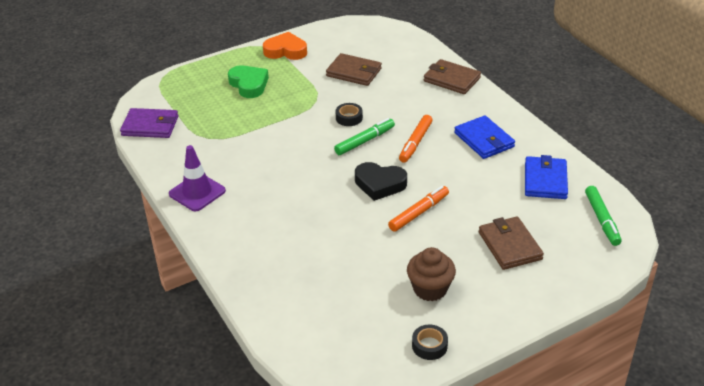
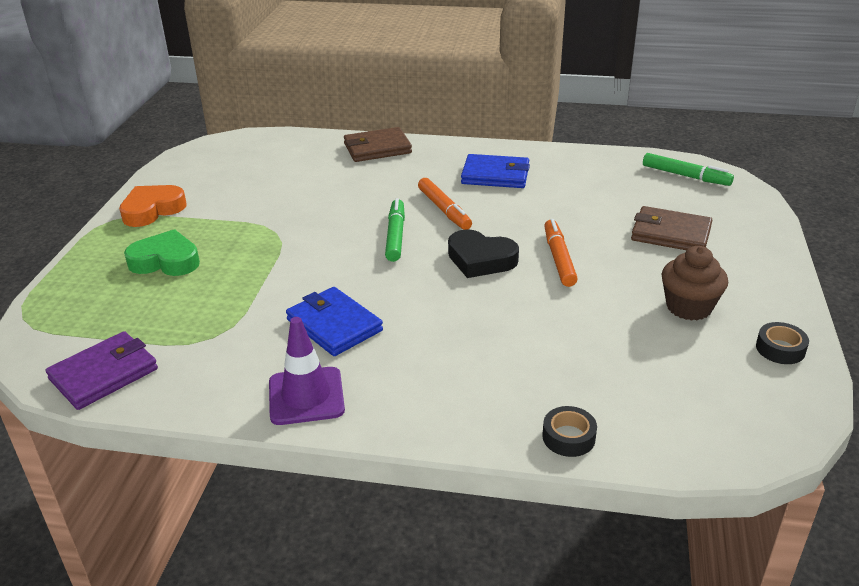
camera: 50 degrees left, 5 degrees down
(349, 118) = (341, 227): black tape -> black tape (568, 437)
(354, 72) = (270, 190): brown wallet -> none
(379, 184) = (480, 260): black heart -> black heart turned 60 degrees clockwise
(545, 180) = (597, 175): blue wallet -> blue wallet (334, 325)

